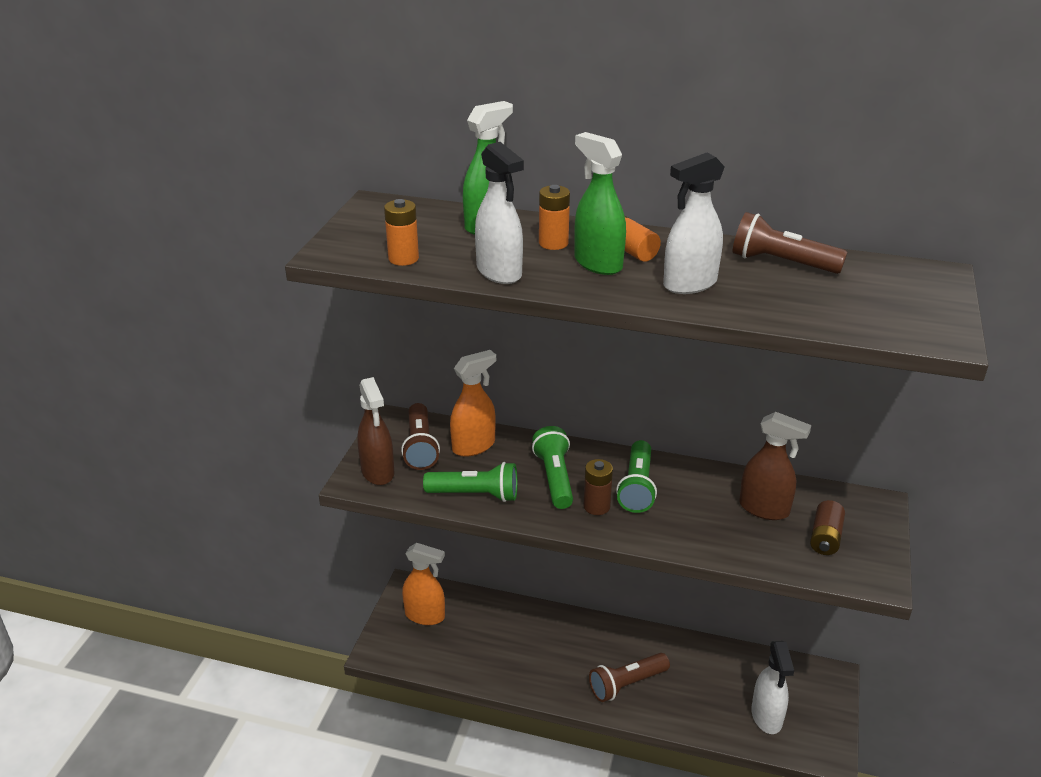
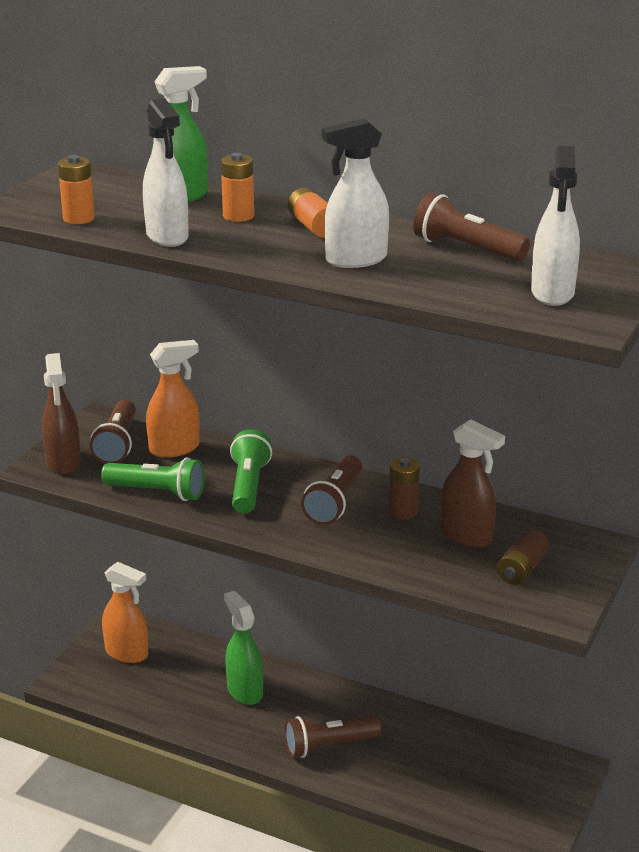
camera: 10 degrees right, 5 degrees down
(596, 506) = (282, 516): brown battery -> brown battery (403, 512)
(597, 263) = (272, 236): green spray bottle -> green spray bottle (244, 691)
(637, 487) = (334, 503): green flashlight -> brown flashlight
(766, 717) = (478, 797): white spray bottle -> white spray bottle (552, 293)

